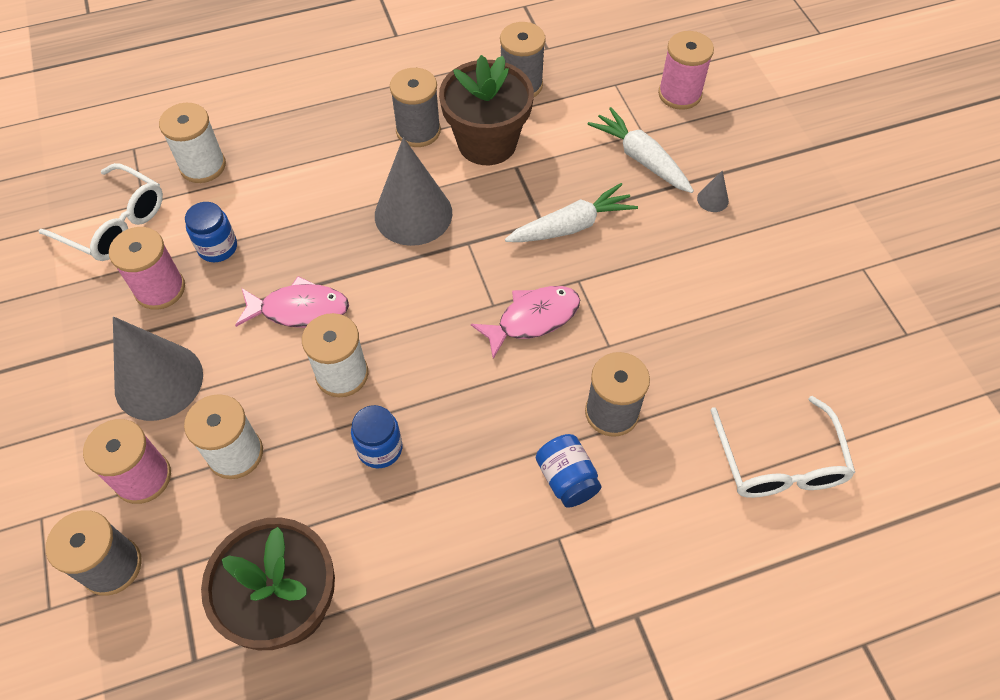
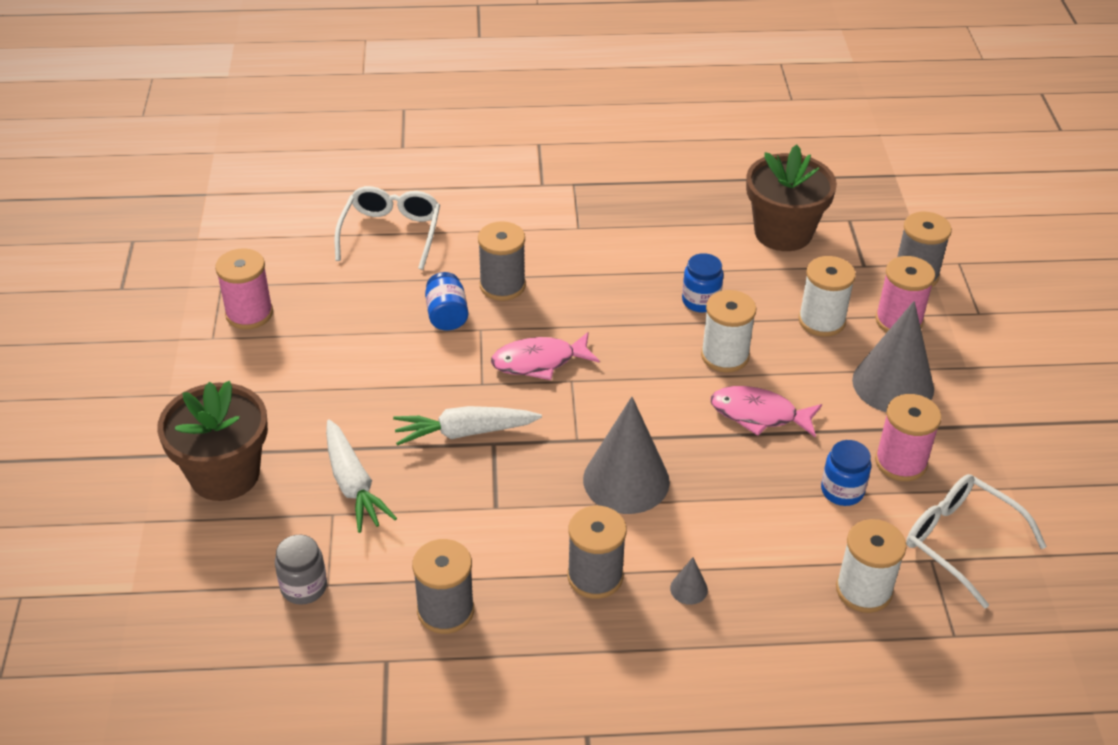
camera: 165 degrees left, 15 degrees down
(487, 143) = (518, 542): brown flower pot -> brown flower pot (225, 474)
(567, 479) = (558, 255): blue jar -> blue jar (447, 315)
(631, 78) = (304, 587): none -> grey jar
(679, 94) = (259, 552): pink spool -> pink spool (249, 314)
(712, 199) = (306, 426): grey cone -> grey cone (689, 589)

